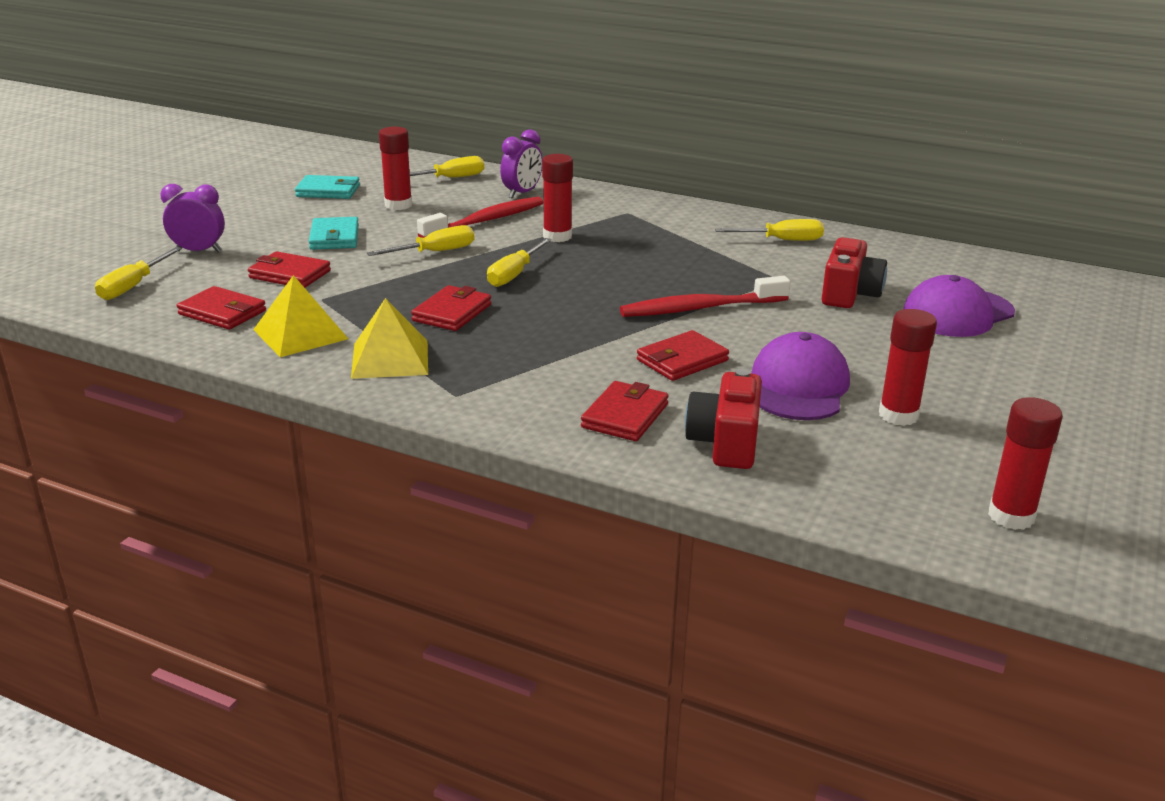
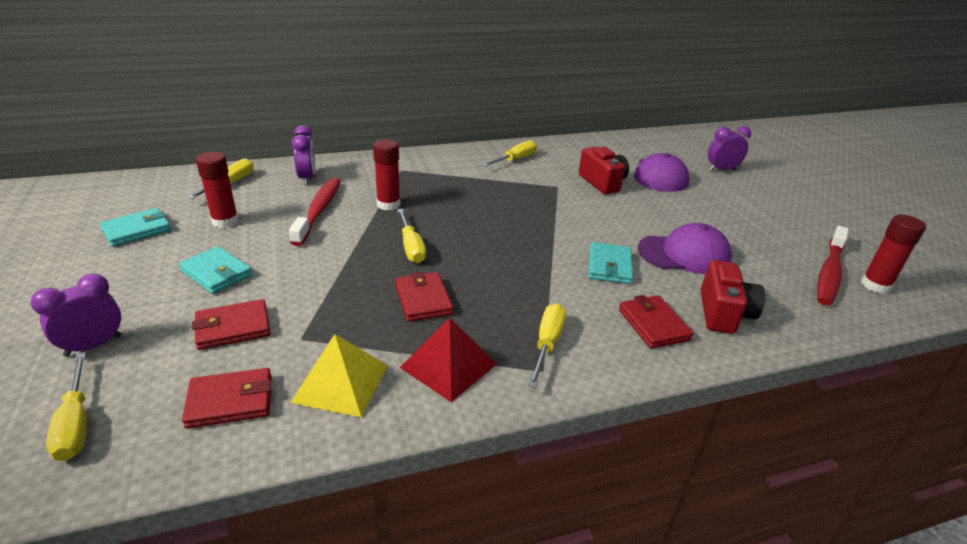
camera: 45 degrees left, 5 degrees up
(390, 358) = (448, 365): yellow pyramid -> red pyramid
(435, 252) = (324, 252): yellow screwdriver -> yellow screwdriver (547, 344)
(682, 360) = (609, 266): red wallet -> turquoise wallet
(700, 308) = (555, 224): red toothbrush -> red toothbrush (829, 273)
(725, 443) = (723, 313): red camera -> red camera turned 135 degrees counterclockwise
(799, 386) = (684, 254): purple cap -> purple cap turned 120 degrees clockwise
(898, 415) = (746, 250): red glue stick -> none
(1079, 339) = (721, 170): none -> purple clock

